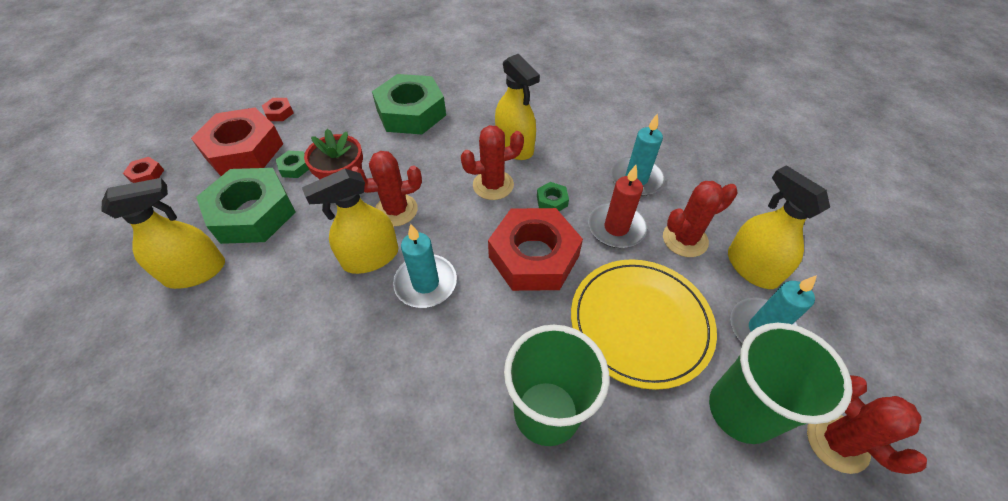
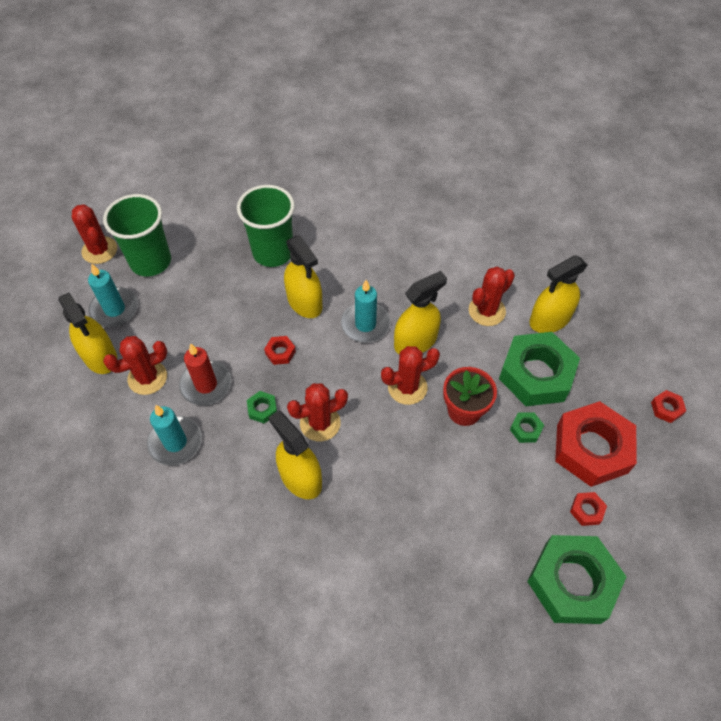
camera: 175 degrees right, 5 degrees up
(266, 289) = (487, 311): none -> red cactus
(411, 112) = (429, 524): green nut -> green nut (572, 582)
(501, 320) = (304, 302): none -> yellow spray bottle
(533, 256) = (280, 352): red nut -> red nut, size x0.40
(640, 323) = (202, 307): yellow plate -> none

